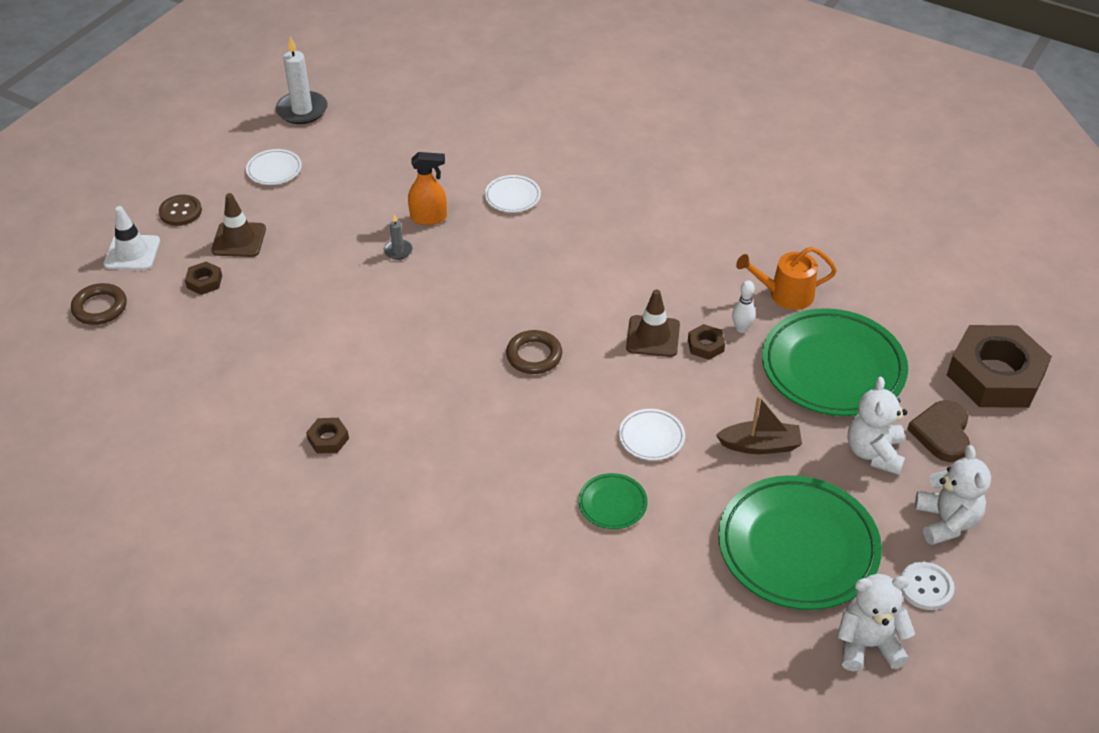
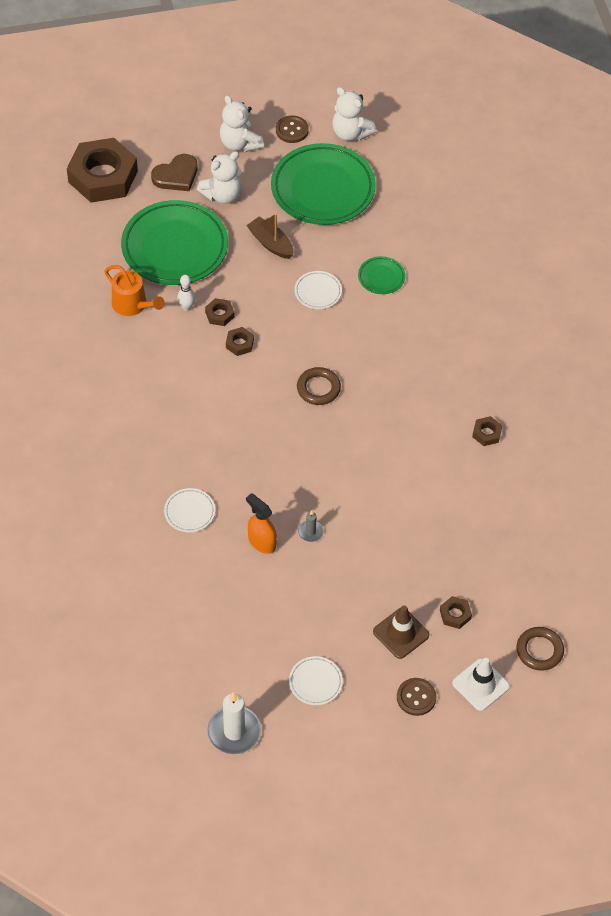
camera: 135 degrees left, 10 degrees up
(653, 336) = (239, 344): brown traffic cone -> brown nut
(926, 587) = (292, 130): white button -> brown button
(946, 521) = (240, 143): white teddy bear -> white teddy bear turned 75 degrees counterclockwise

